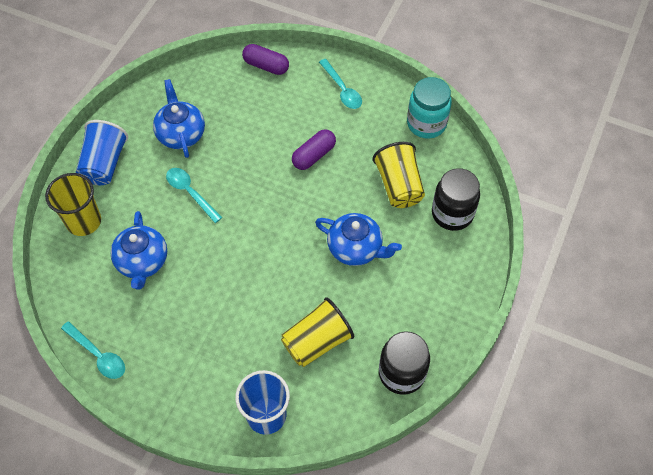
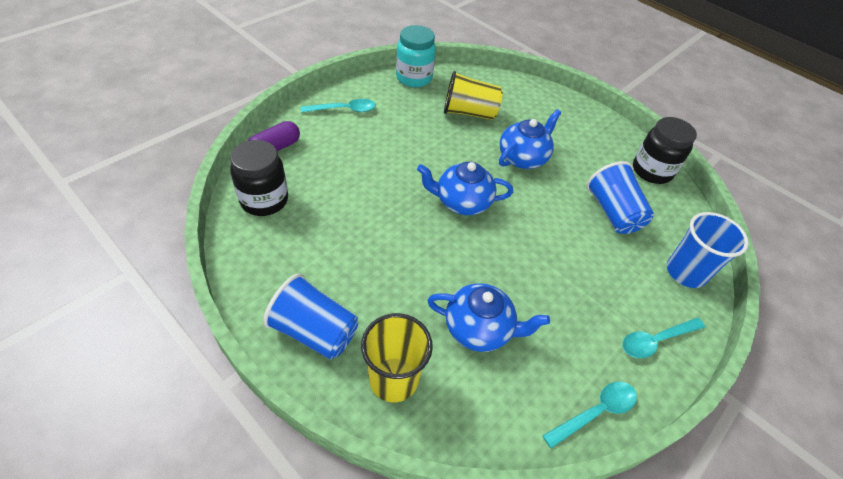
camera: 75 degrees left, 10 degrees down
(181, 134) = (318, 242): blue teapot -> blue teapot (462, 202)
(190, 192) = (404, 257): turquoise spoon -> turquoise spoon (655, 340)
(314, 155) = (408, 151): purple capsule -> none
(317, 342) = (613, 213): yellow cup -> blue cup
(452, 214) = (509, 95): black jar -> black jar (264, 200)

